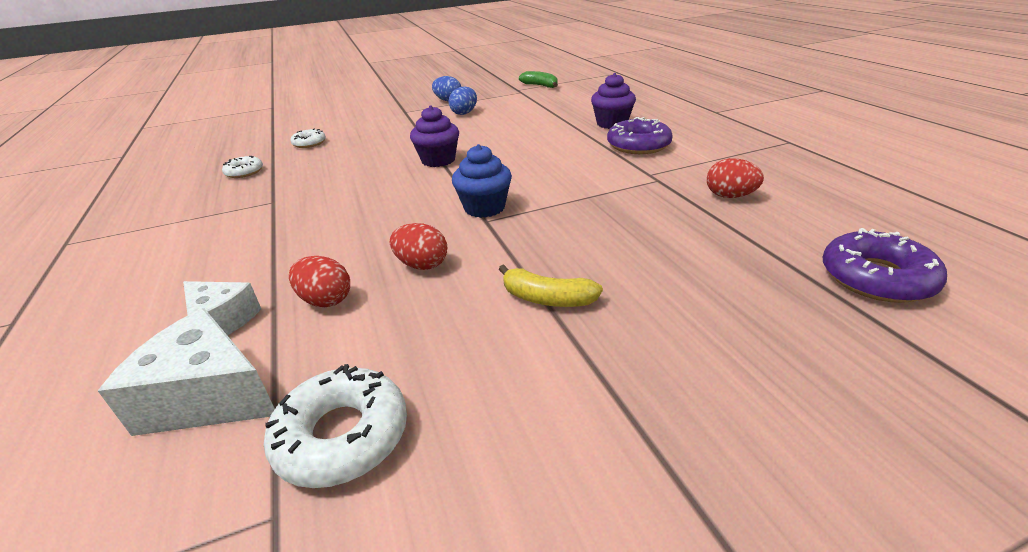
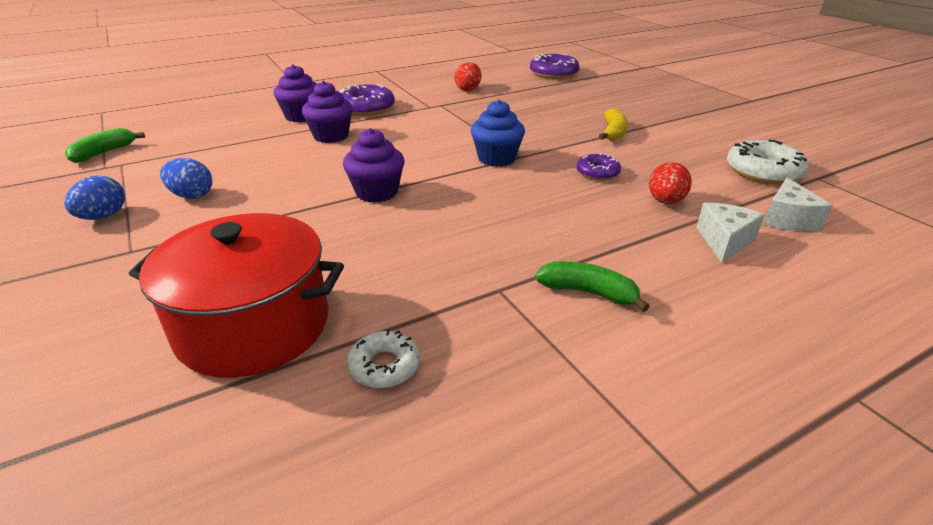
camera: 100 degrees left, 0 degrees up
(208, 396) = (787, 219): white cheese -> white cheese, size x0.65
(234, 233) = (588, 292): none -> green banana
(309, 143) = (253, 326): white donut -> red pot
(422, 265) = (597, 173): red egg -> purple donut
(560, 137) = (331, 136): none -> purple cupcake

